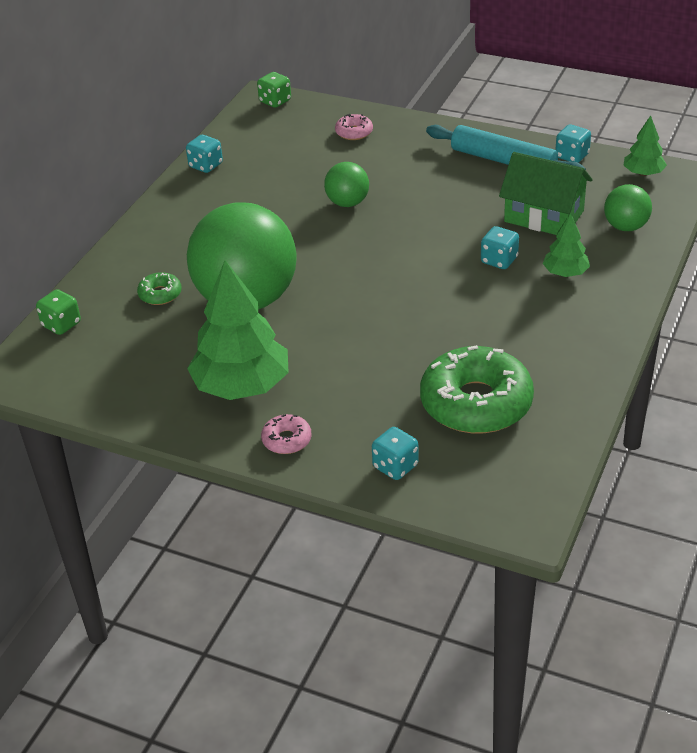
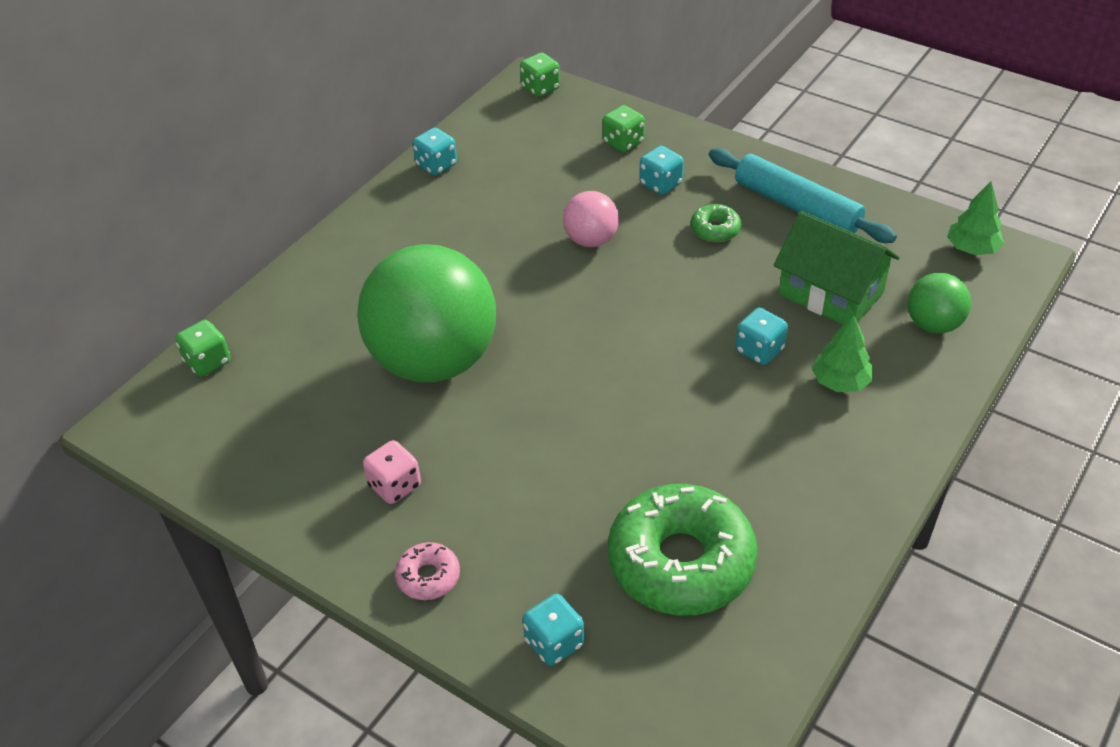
camera: 10 degrees right, 5 degrees up
(160, 294) = (334, 337): green donut -> green donut (715, 229)
(242, 386) = (395, 486): green tree -> pink dice
(347, 203) = (591, 240): green ball -> pink ball
(354, 132) = (623, 143): pink donut -> green dice
(572, 156) = (885, 211): turquoise dice -> turquoise dice (660, 184)

